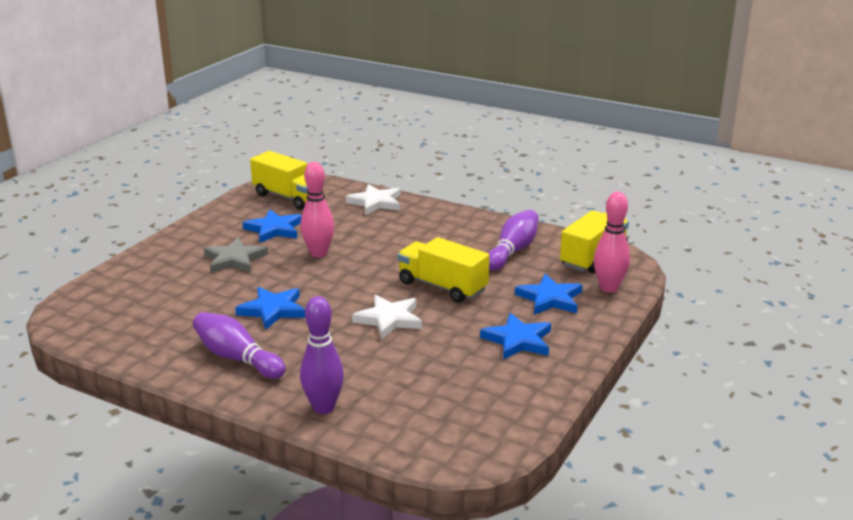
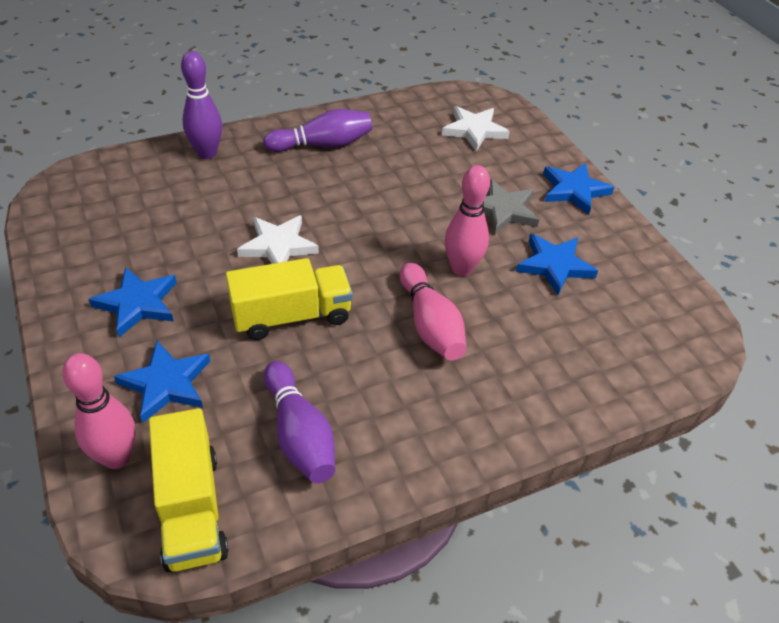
camera: 125 degrees right, 20 degrees up
(273, 310) = (376, 191): blue star -> blue star (574, 190)
(288, 197) = (645, 318): yellow truck -> none
(376, 203) = (565, 390): white star -> white star (474, 130)
(382, 246) = (430, 324): none -> pink bowling pin

